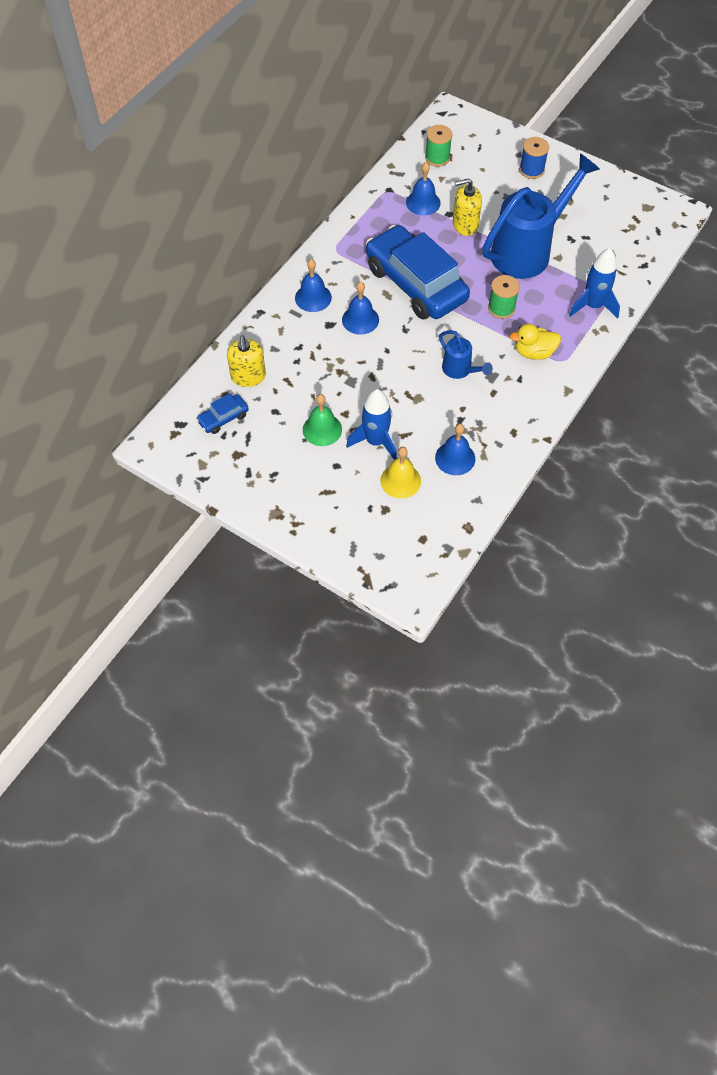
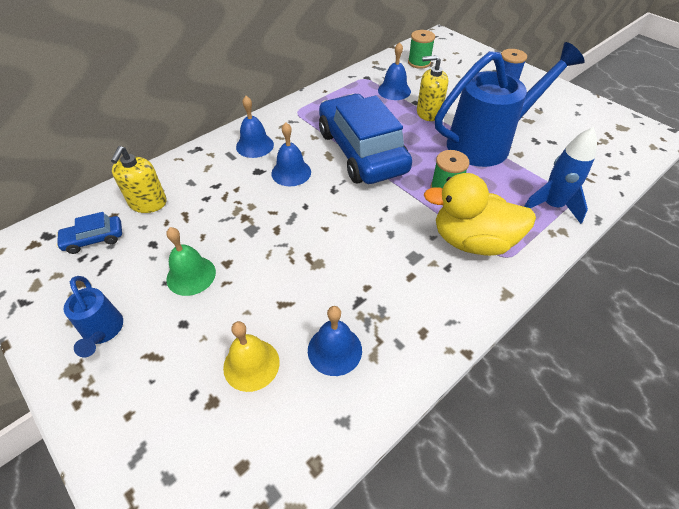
camera: 15 degrees right, 10 degrees down
(375, 441) = (245, 304): blue rocket -> none
(460, 370) = (378, 243): blue watering can -> blue watering can (103, 332)
(534, 352) = (472, 241): yellow duck -> yellow duck, size x1.67

